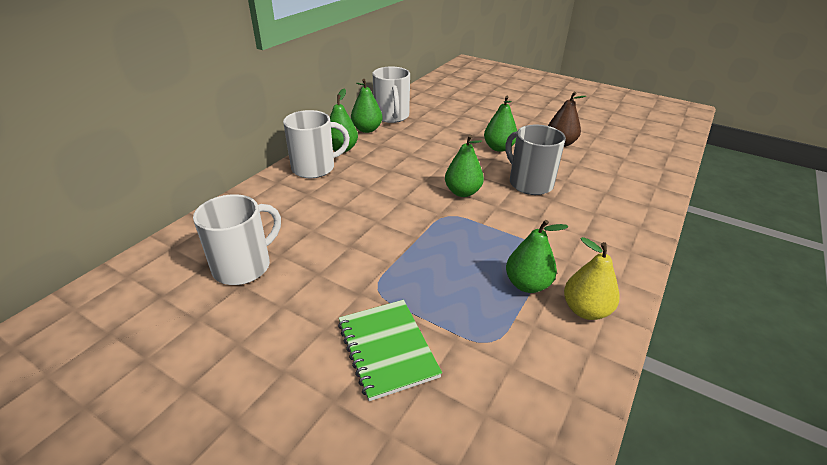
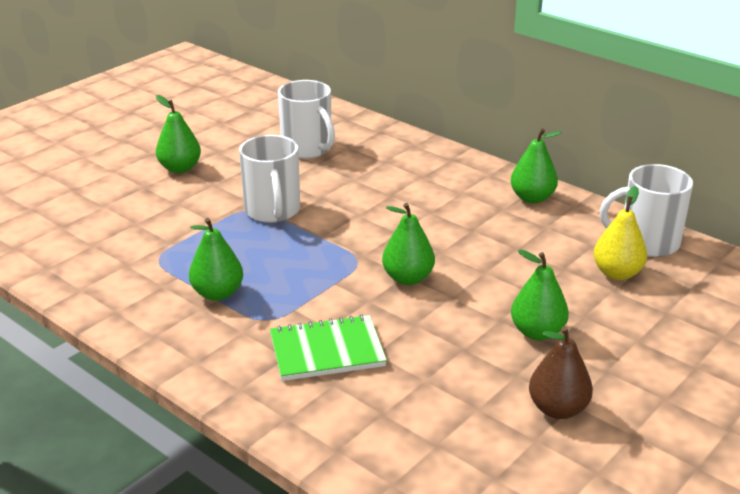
camera: 100 degrees right, 5 degrees down
(315, 168) = (481, 180): white mug -> white mug (272, 211)
(367, 129) = (595, 219): green pear -> green pear (180, 168)
(387, 349) = (177, 209): green notebook -> green notebook (327, 351)
(529, 183) = (422, 340): grey mug -> none
(585, 310) = (164, 322): yellow pear -> yellow pear (617, 273)

